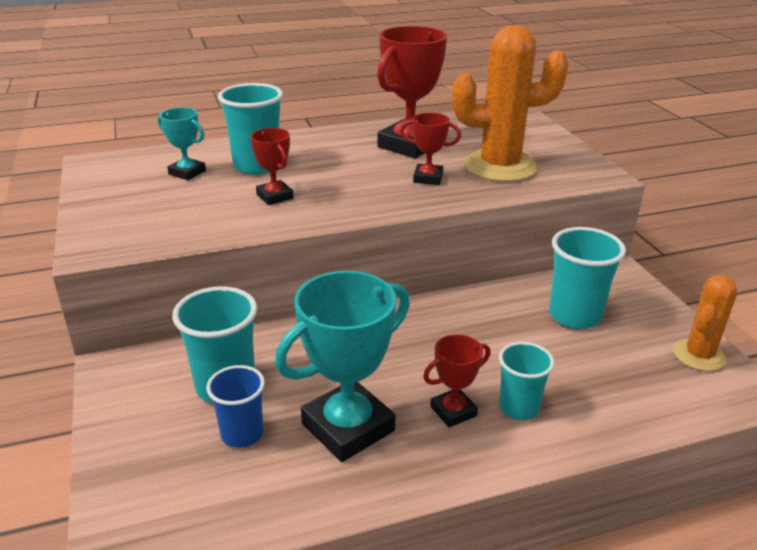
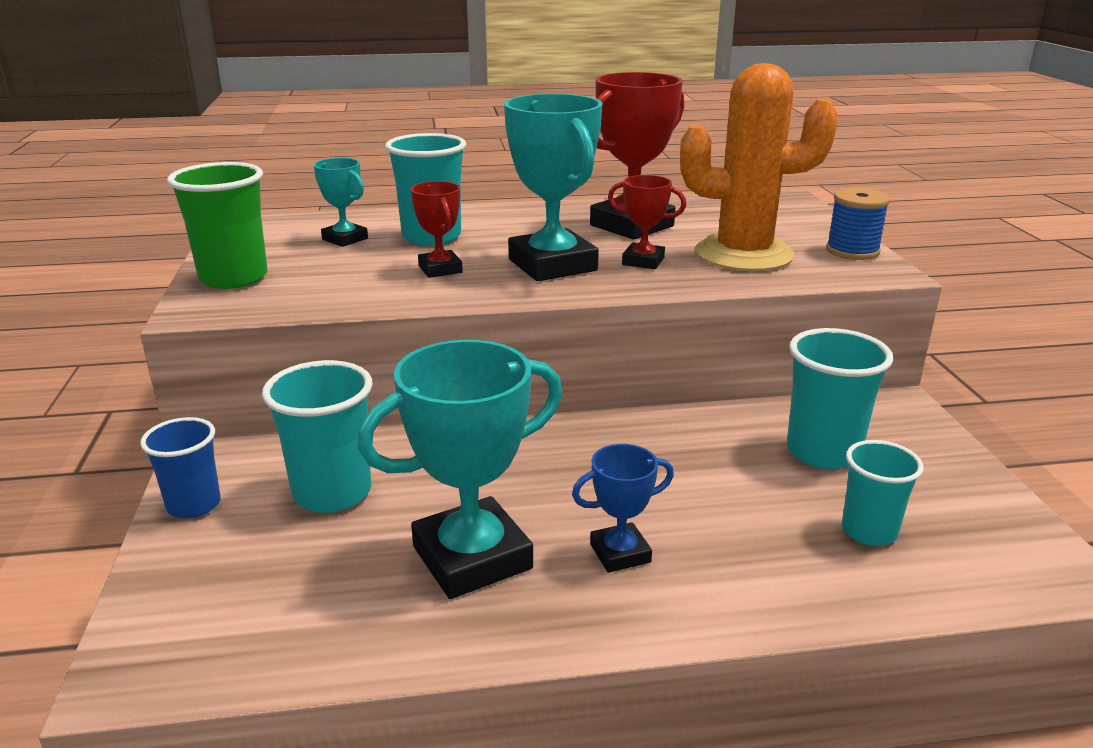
camera: 10 degrees right, 5 degrees down
(109, 217) = (234, 278): none -> green cup
(242, 434) = (333, 551): blue cup -> blue cup (194, 505)
(361, 186) = (552, 265): none -> turquoise trophy
(453, 411) = (620, 553): red trophy -> blue trophy
(519, 408) = (713, 558): turquoise cup -> turquoise cup (869, 531)
(576, 159) = (852, 251): none -> blue spool
(699, 355) = (995, 518): orange cactus -> none

